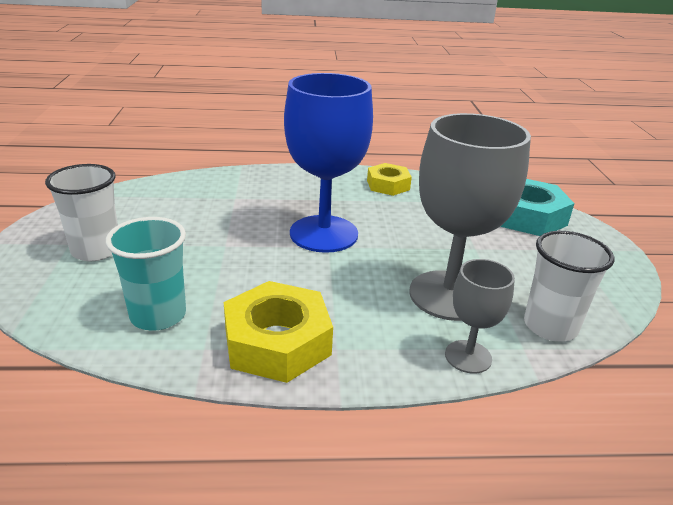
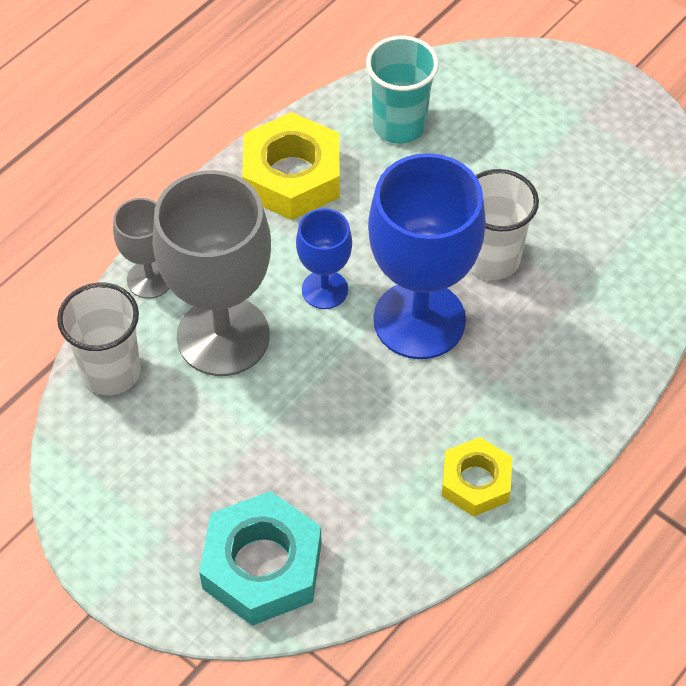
camera: 135 degrees right, 25 degrees up
(96, 250) = (550, 128): white cup -> white cup (491, 259)
(354, 275) = (324, 289): none -> blue goblet

